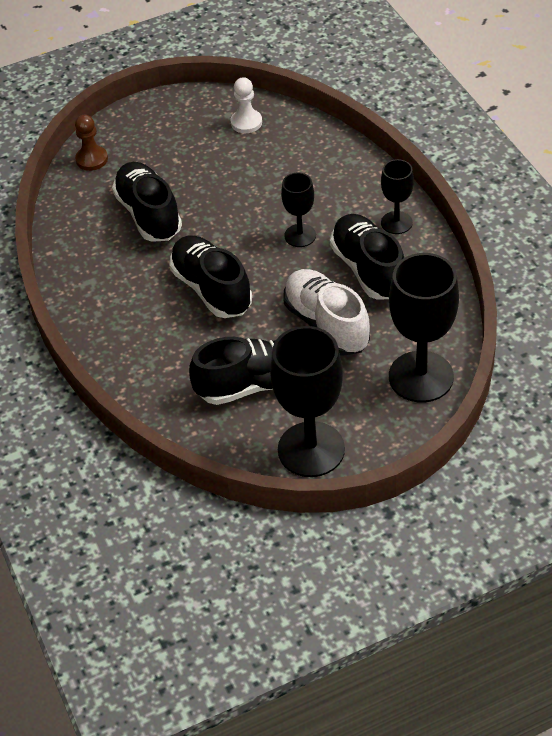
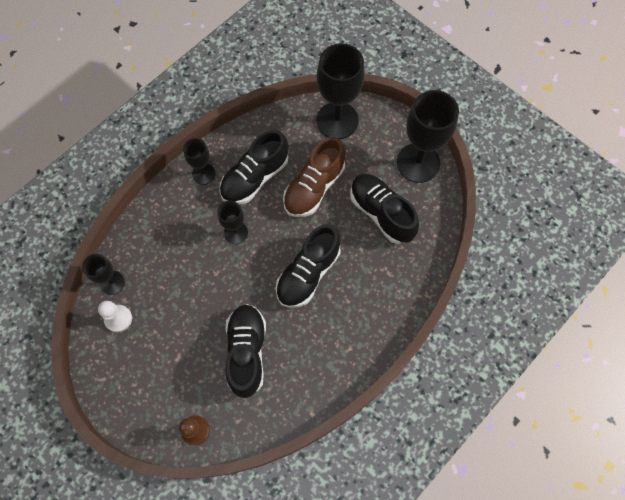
camera: 115 degrees left, 20 degrees up
(149, 214) = (246, 352): black shoe -> black shoe turned 135 degrees clockwise
(291, 124) = (112, 283): none -> black goblet
(326, 324) = (314, 187): white shoe -> brown shoe

